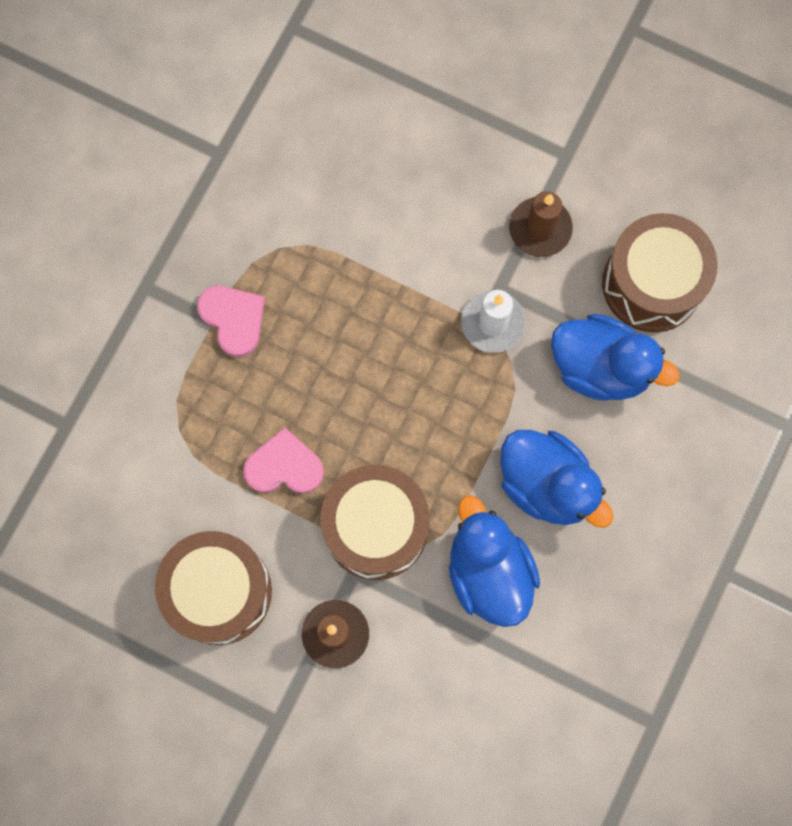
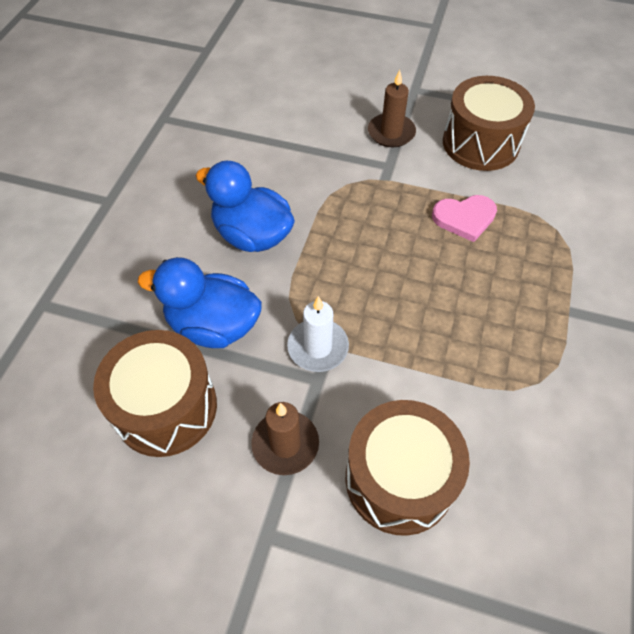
camera: 170 degrees right, 20 degrees down
(233, 319) = (553, 314): pink heart -> none
(376, 527) = (381, 191): brown drum -> brown drum (399, 479)
(489, 572) = (289, 178): blue duck -> none

